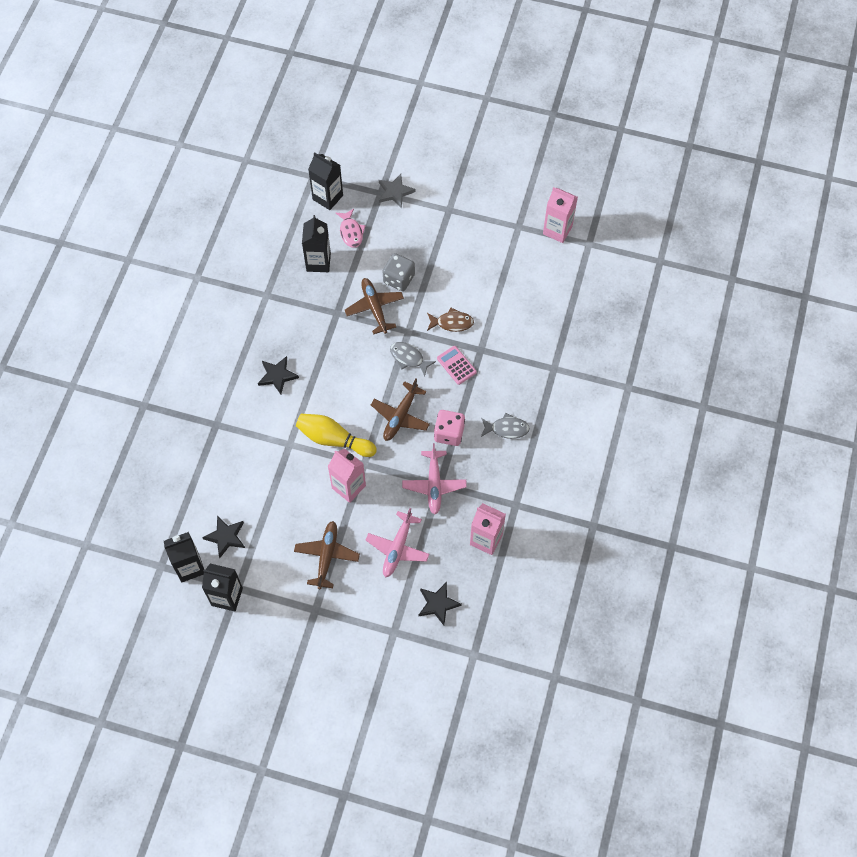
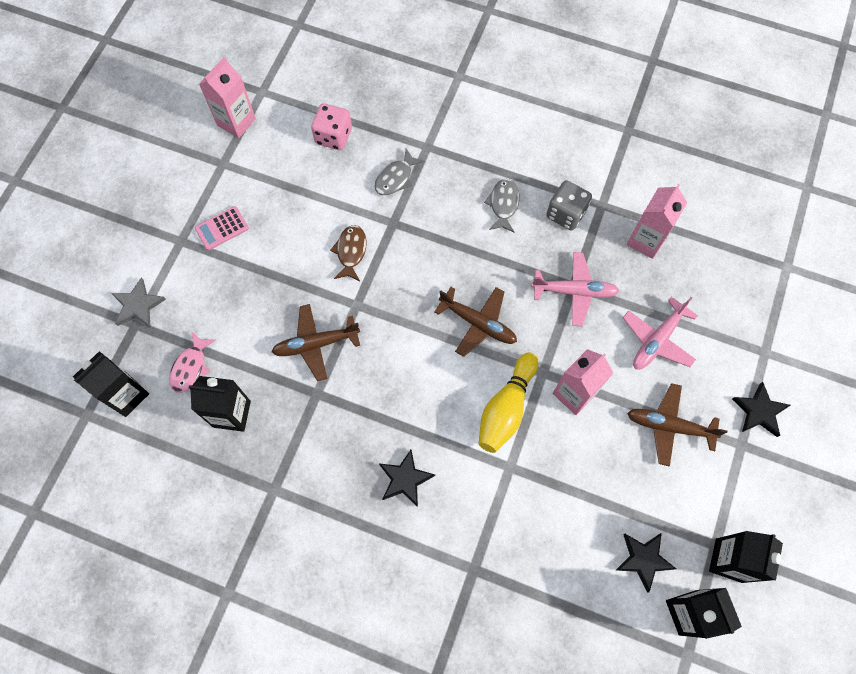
camera: 85 degrees left, 5 degrees up
(351, 232) = (191, 367): pink fish -> pink fish turned 120 degrees clockwise
(398, 548) = (657, 340): pink plane -> pink plane turned 105 degrees clockwise
(399, 279) = (276, 310): grey dice -> grey dice (566, 214)
(409, 358) = (396, 307): grey fish -> grey fish (396, 178)
(438, 604) = (728, 300): black star -> black star (759, 411)
(449, 433) = (506, 269): pink dice -> pink dice (333, 136)
(456, 365) = (412, 252): pink calculator -> pink calculator (222, 228)

